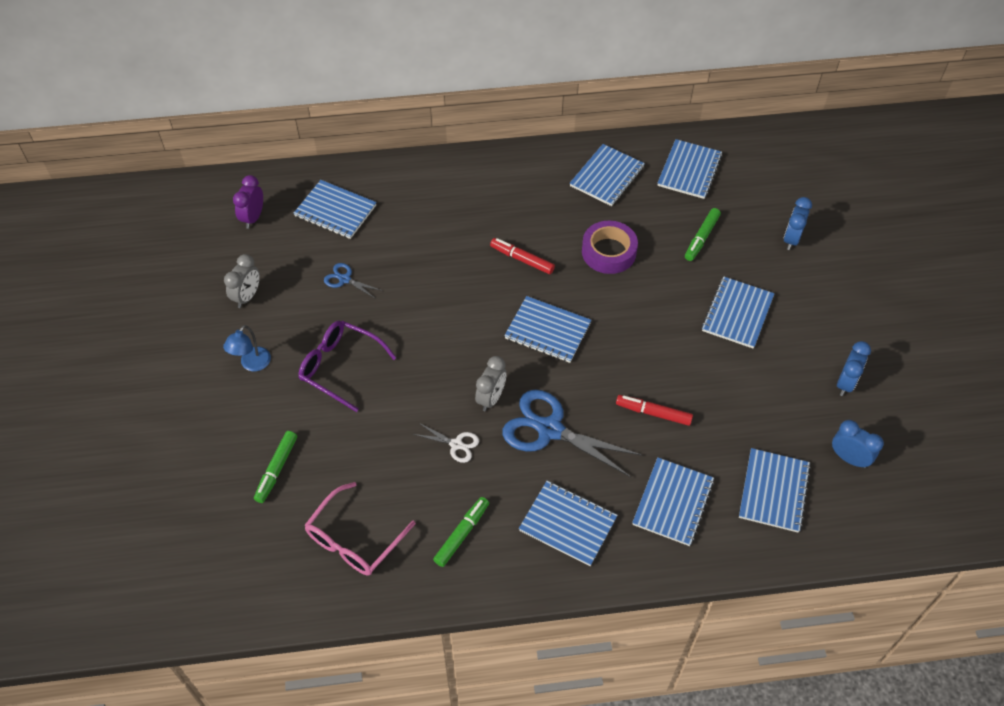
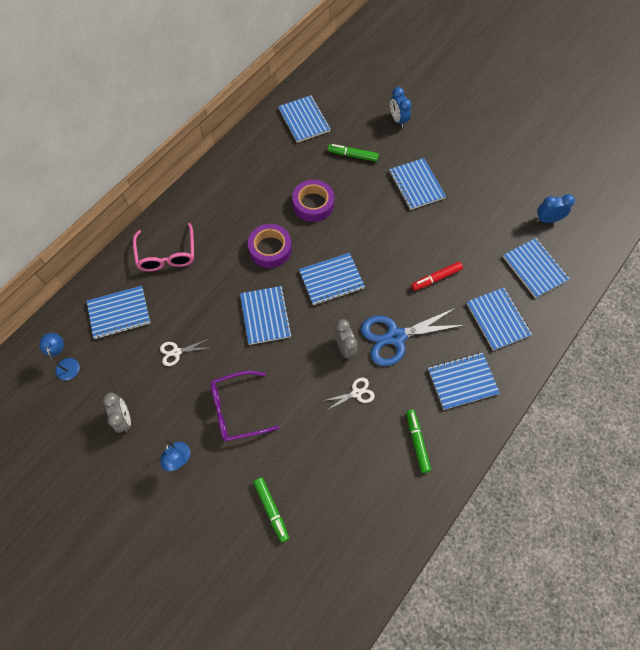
camera: 45 degrees left, 10 degrees up
(253, 218) = (66, 364): purple clock -> blue lamp
(345, 279) = (176, 352): blue scissors -> white scissors
(355, 538) = (364, 504): pink glasses -> pink glasses (167, 254)
(522, 259) = (270, 249): red marker -> purple tape
(607, 176) = (262, 159): blue notebook -> blue notebook (265, 316)
(701, 238) = (353, 155): green marker -> green marker turned 120 degrees clockwise
(845, 383) = (505, 180): blue clock -> none

